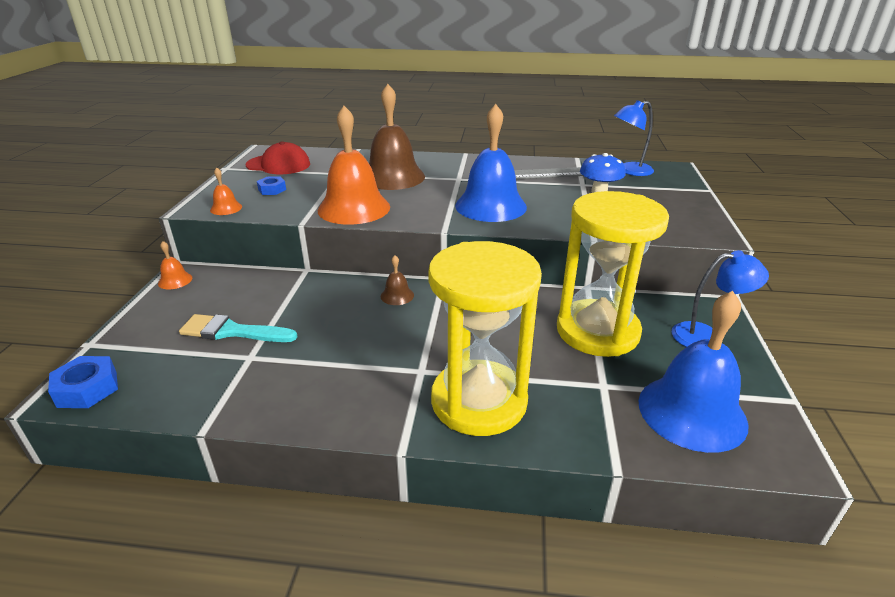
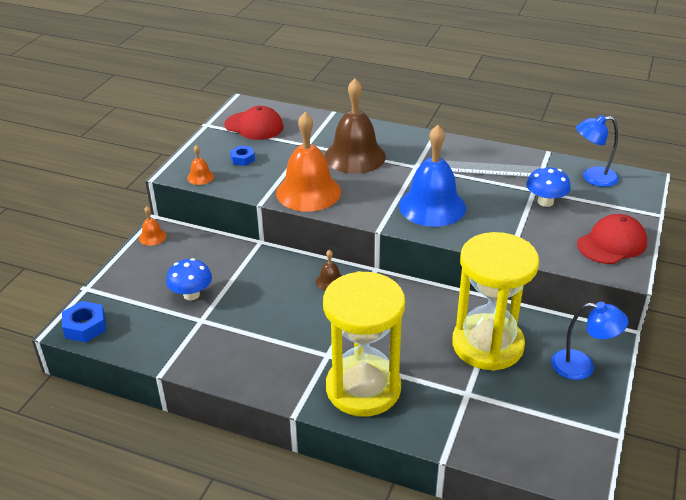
camera: 15 degrees right, 5 degrees up
(232, 331) = (191, 294): turquoise brush -> blue mushroom
(684, 215) = (612, 243): none -> red cap
(692, 412) = (527, 428): blue bell -> none

